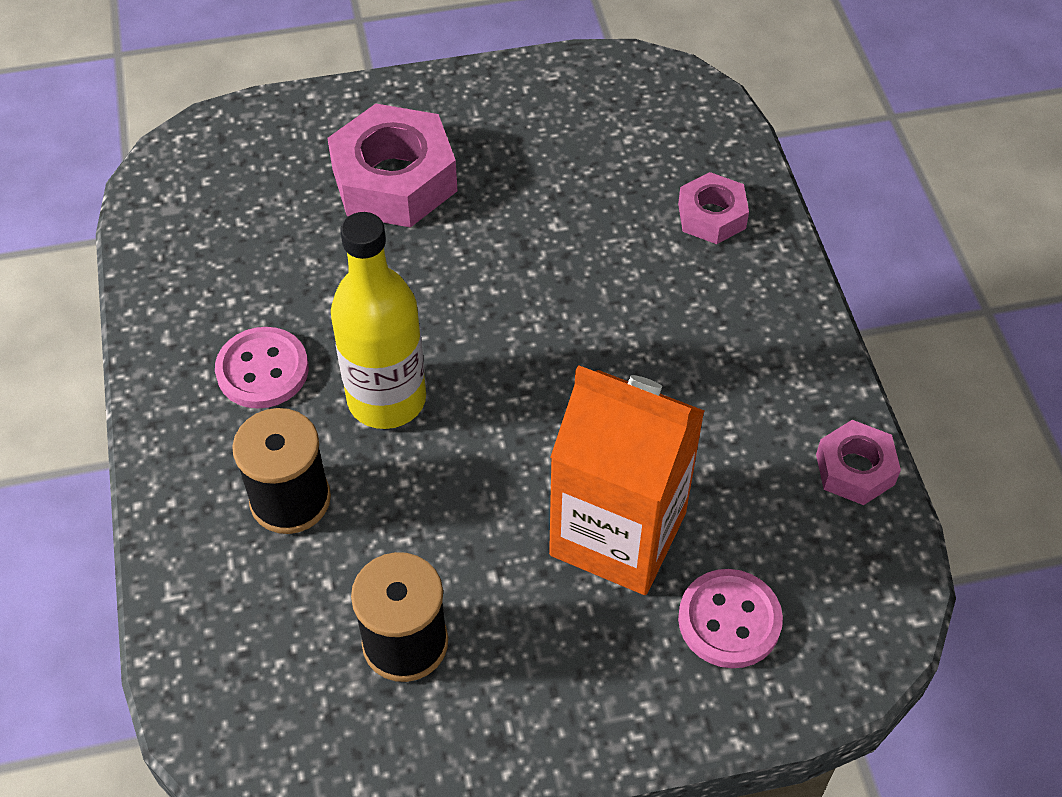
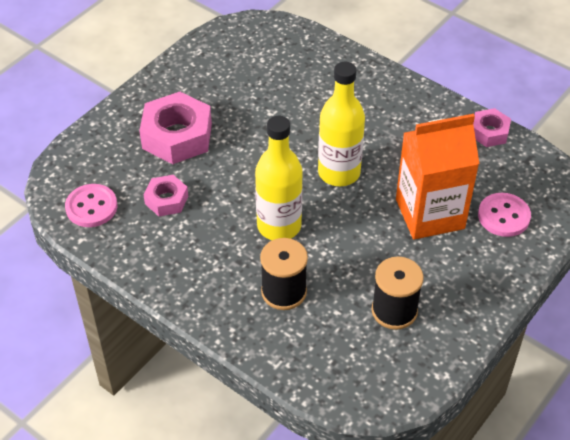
camera: 40 degrees left, 5 degrees down
(262, 370) = (210, 250): pink button -> pink button (91, 207)
(554, 378) = (339, 172): none -> yellow bottle
(711, 216) = (332, 70): pink nut -> pink nut (166, 200)

